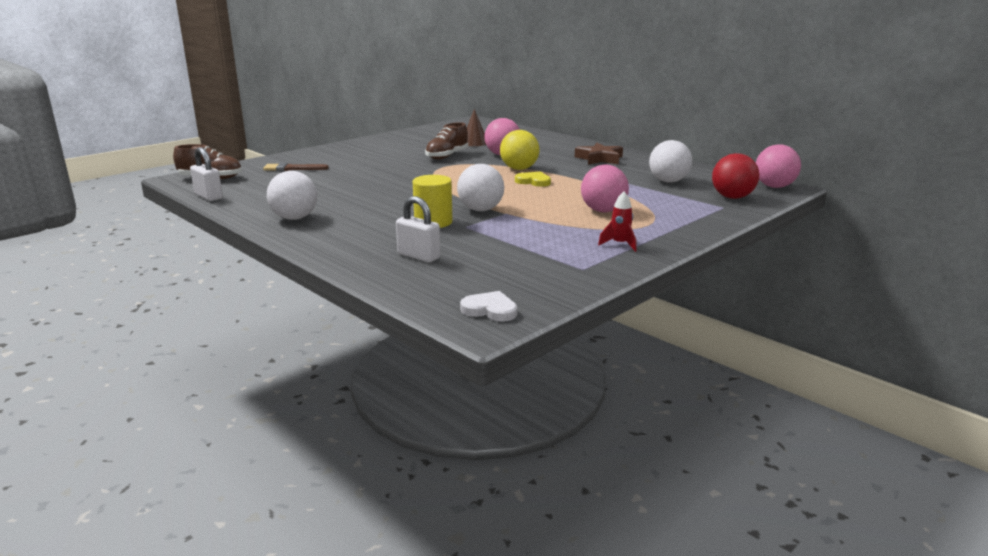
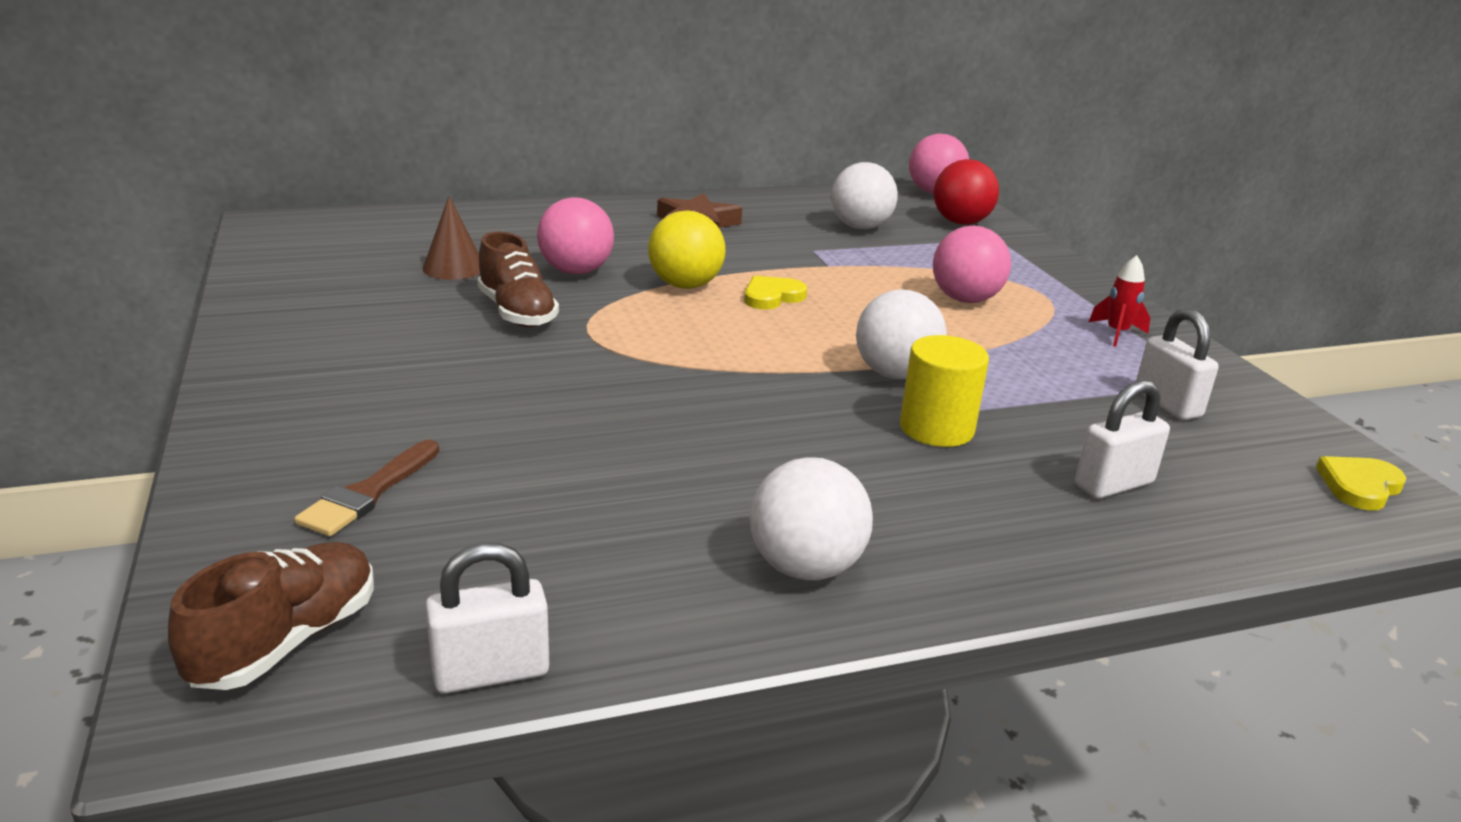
camera: 65 degrees left, 5 degrees up
(490, 310) = (1359, 486): white heart -> yellow heart
(534, 261) = (1167, 404): none -> white padlock

